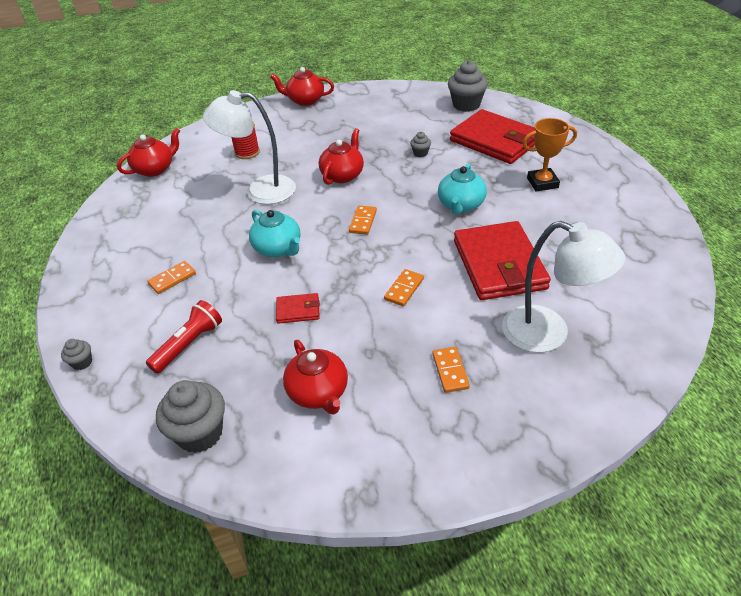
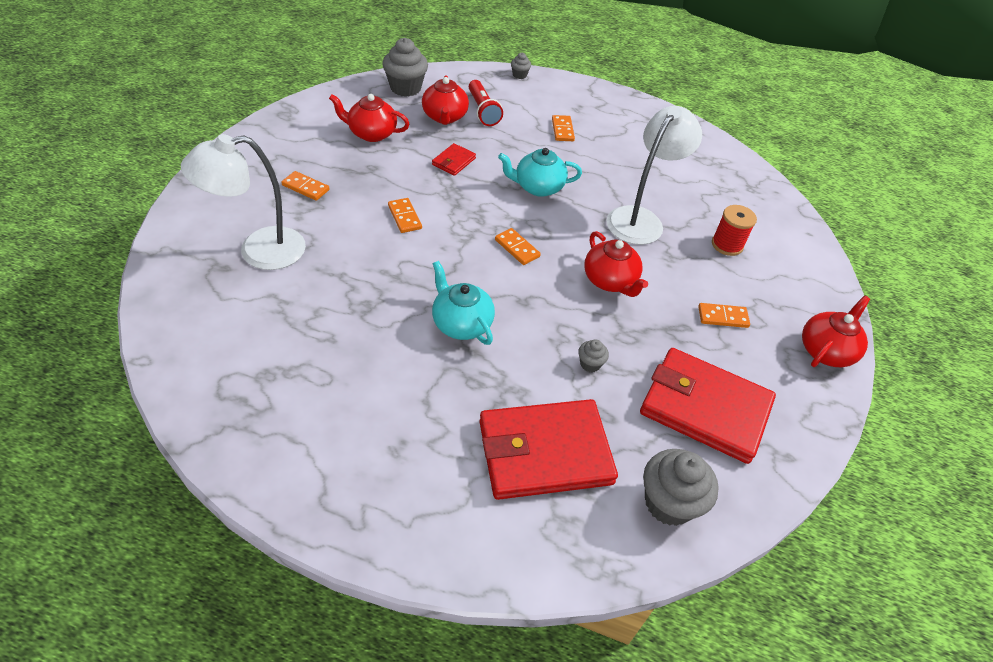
camera: 120 degrees right, 5 degrees up
(155, 169) = (748, 181): red teapot -> red teapot (445, 117)
(321, 132) = (723, 317): none -> orange domino
(499, 265) = (355, 284): red wallet -> red wallet (704, 408)
(542, 183) = (416, 417): orange trophy -> none

